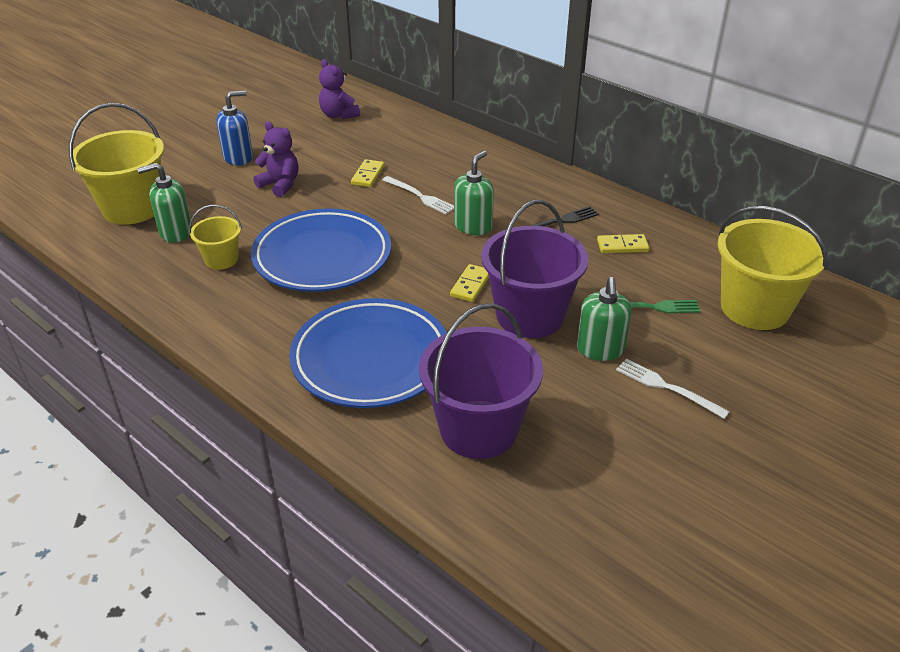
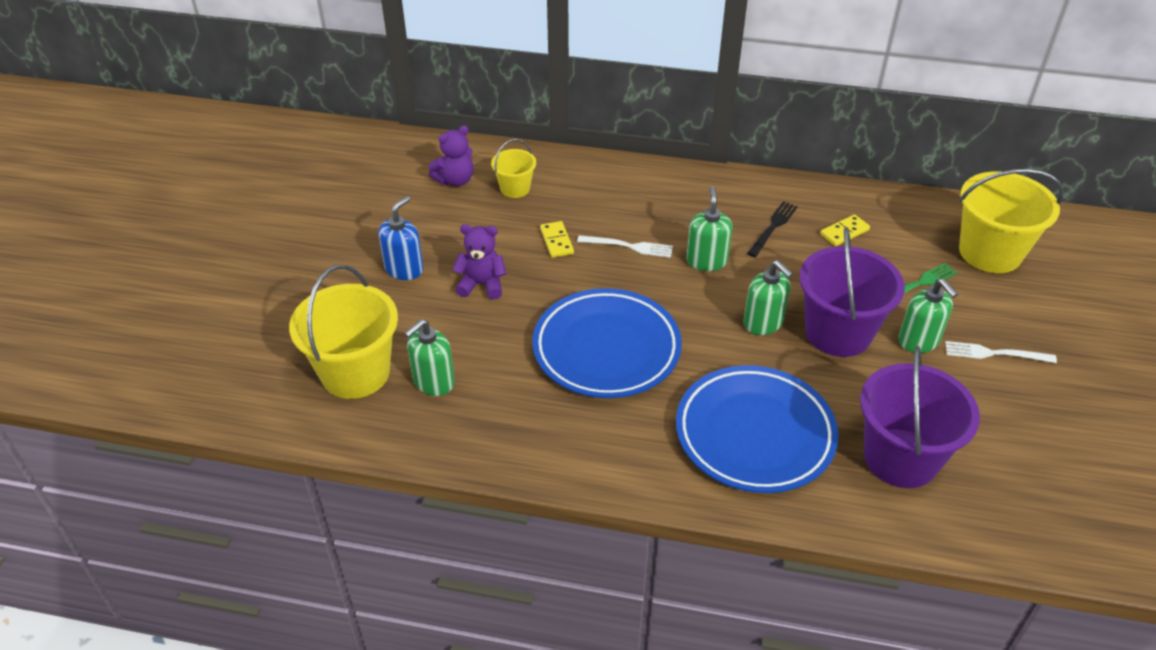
camera: 30 degrees left, 5 degrees up
(221, 259) = (514, 392): yellow bucket -> yellow bucket (515, 188)
(338, 115) = (455, 180): purple teddy bear -> purple teddy bear turned 60 degrees counterclockwise
(471, 285) = (763, 323): yellow domino -> green soap dispenser

